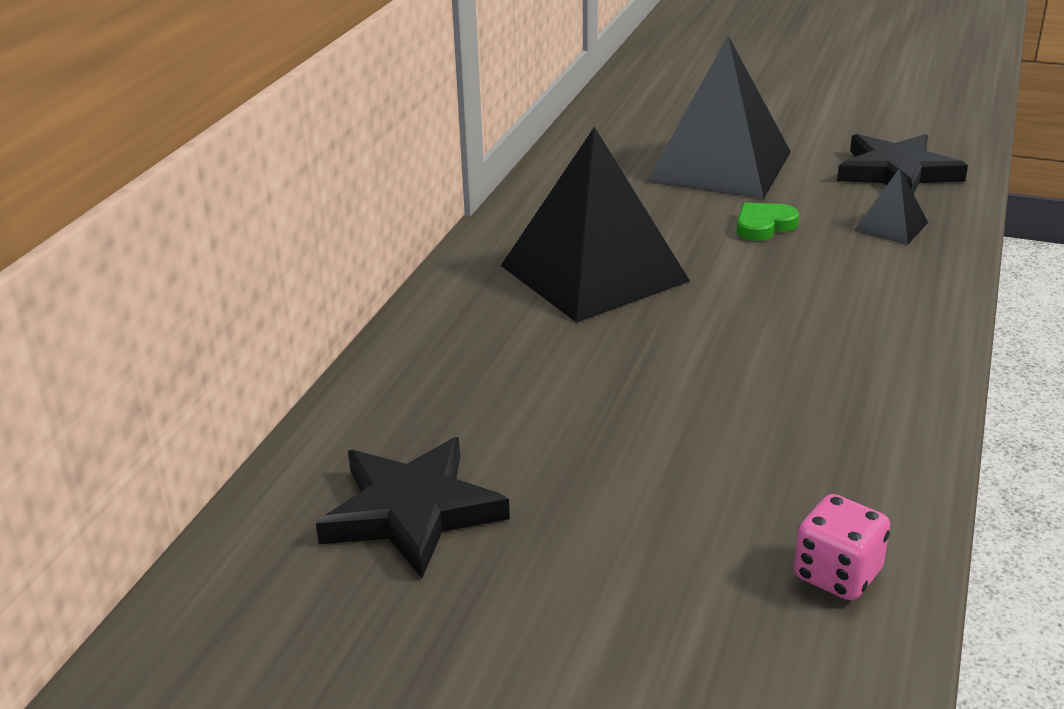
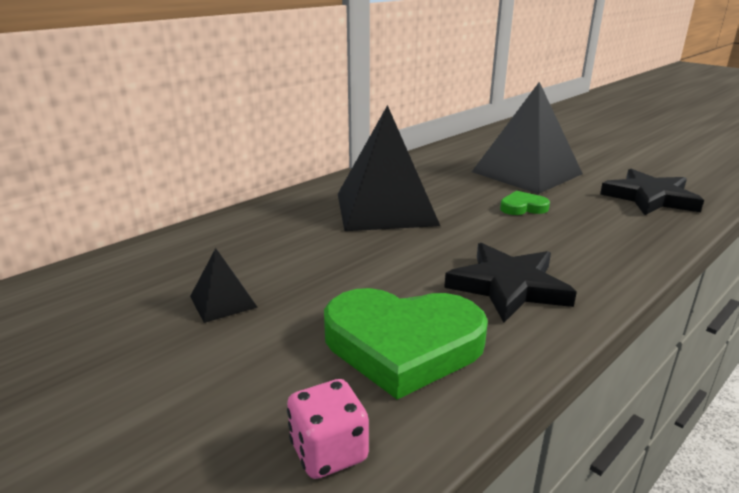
camera: 25 degrees right, 5 degrees down
(412, 511) = (121, 306): black star -> black star (508, 286)
(798, 447) = (403, 345): none -> green heart
(891, 226) = (616, 226): black pyramid -> black pyramid (223, 301)

